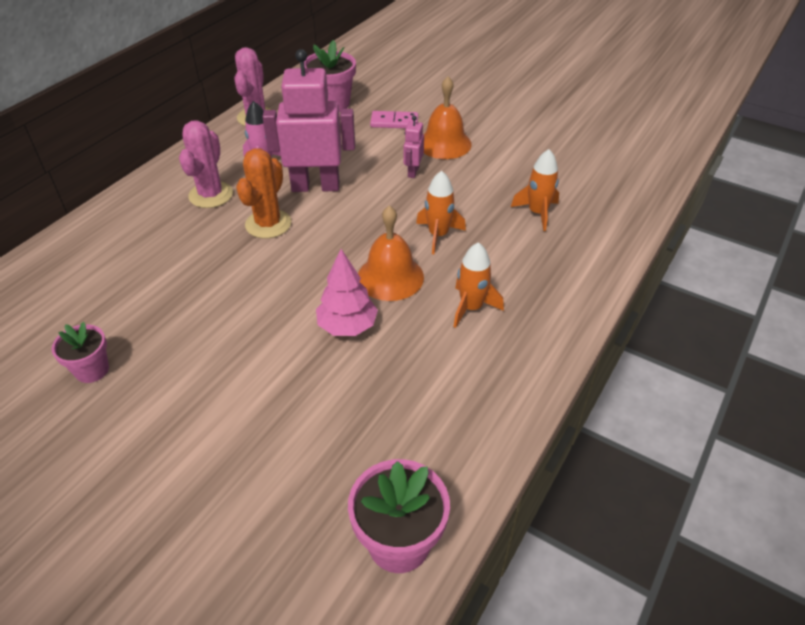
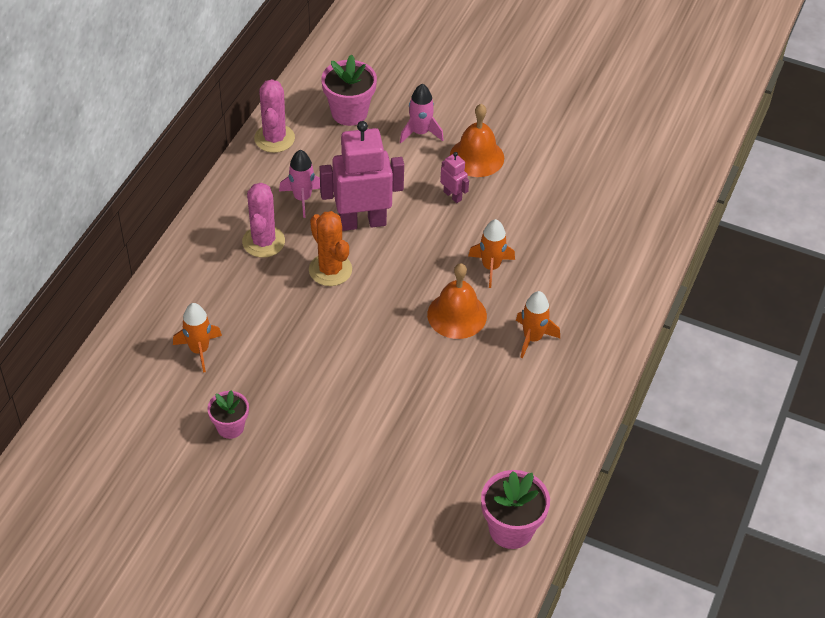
camera: 10 degrees left, 5 degrees up
(268, 224) = (330, 270): orange cactus -> orange cactus turned 45 degrees counterclockwise
(347, 326) = (431, 366): pink tree -> none
(394, 122) = (420, 132): pink domino -> pink rocket
(413, 172) = (452, 196): pink robot -> pink robot turned 135 degrees clockwise
(537, 213) = (578, 234): orange rocket -> orange rocket (199, 350)

